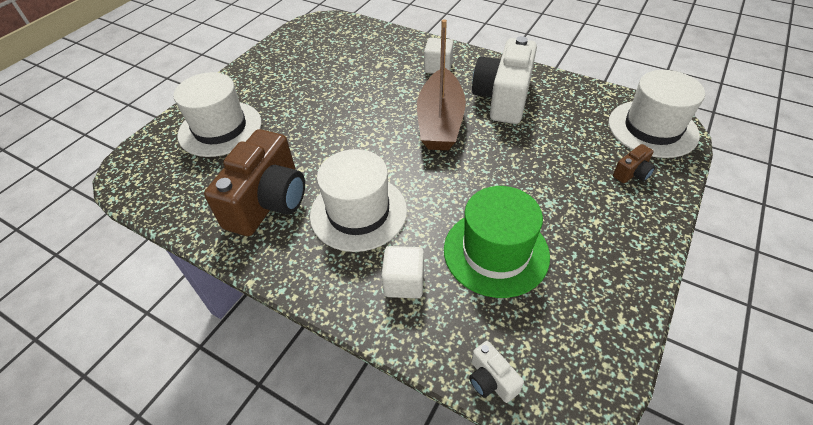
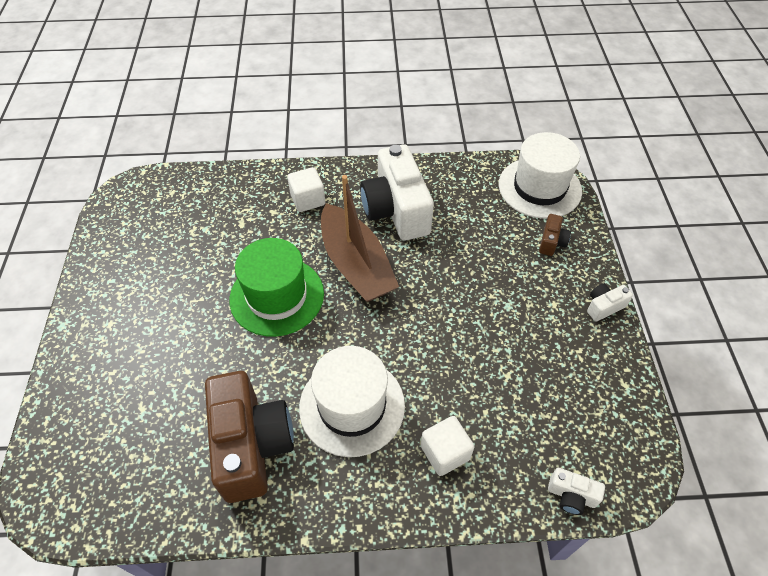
camera: 35 degrees left, 5 degrees up
(220, 128) = (120, 388): white hat -> none
(496, 252) = (498, 378): green hat -> green hat (277, 296)
(648, 245) = (604, 307): none -> white camera

